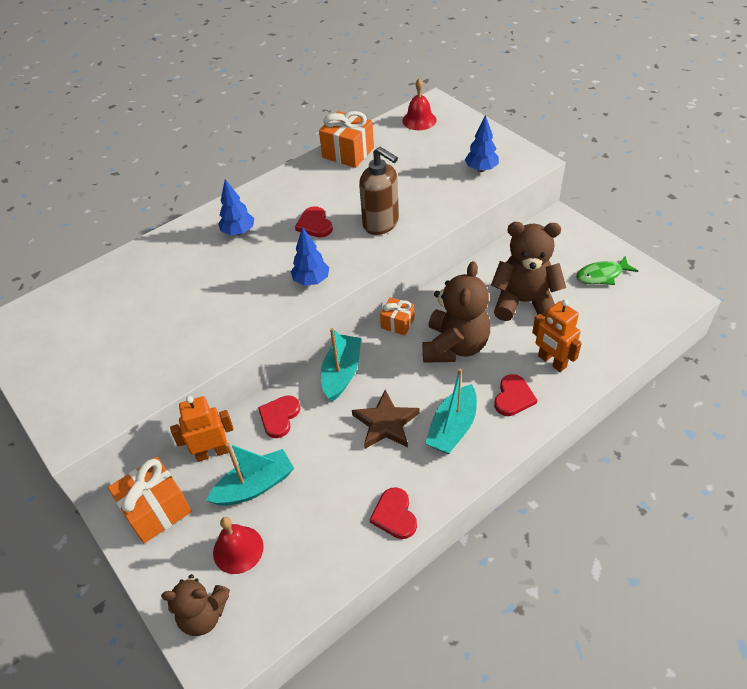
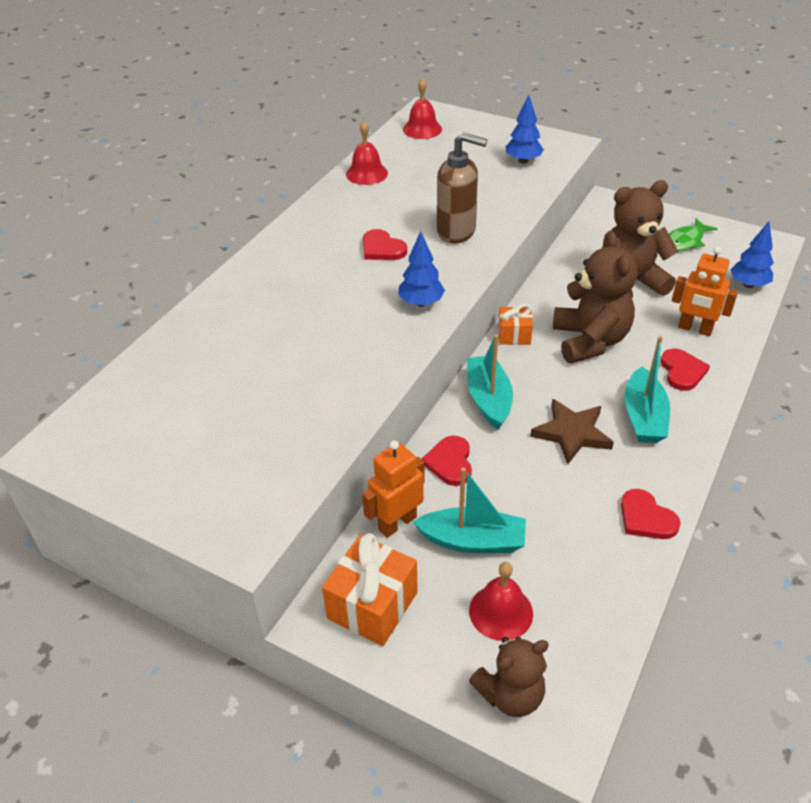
camera: 25 degrees left, 5 degrees down
(238, 232) = (297, 275): blue tree -> blue tree (748, 284)
(255, 486) = (473, 541): turquoise boat -> turquoise boat turned 60 degrees clockwise
(348, 153) = (366, 173): orange gift -> red bell

